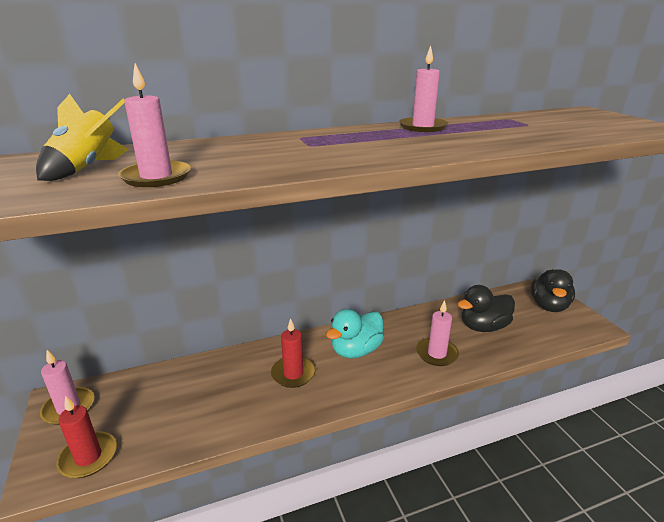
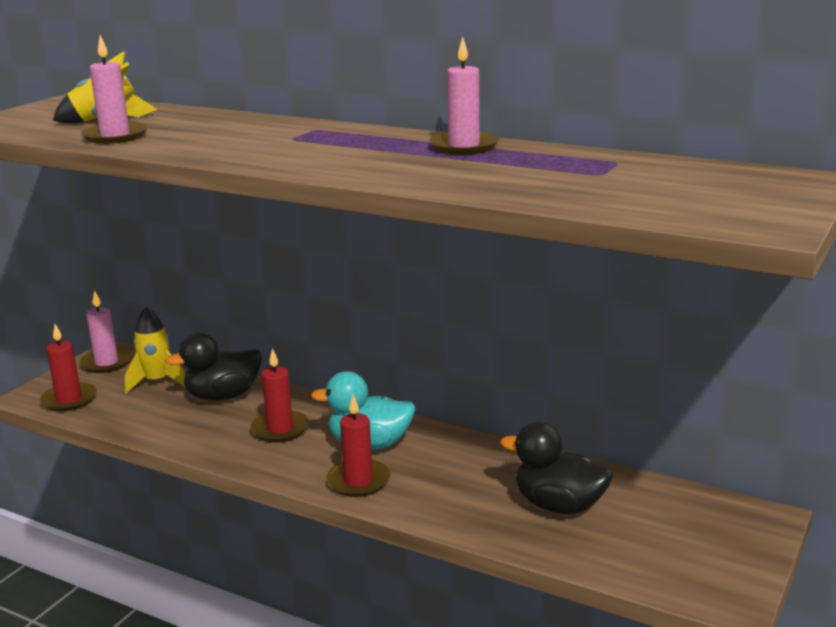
camera: 50 degrees right, 5 degrees down
(144, 396) = (157, 382): none -> yellow rocket
(391, 374) = (358, 481): none -> red candle
(437, 354) = (442, 494): pink candle -> none
(549, 306) = (716, 541): black duck -> black duck (223, 396)

